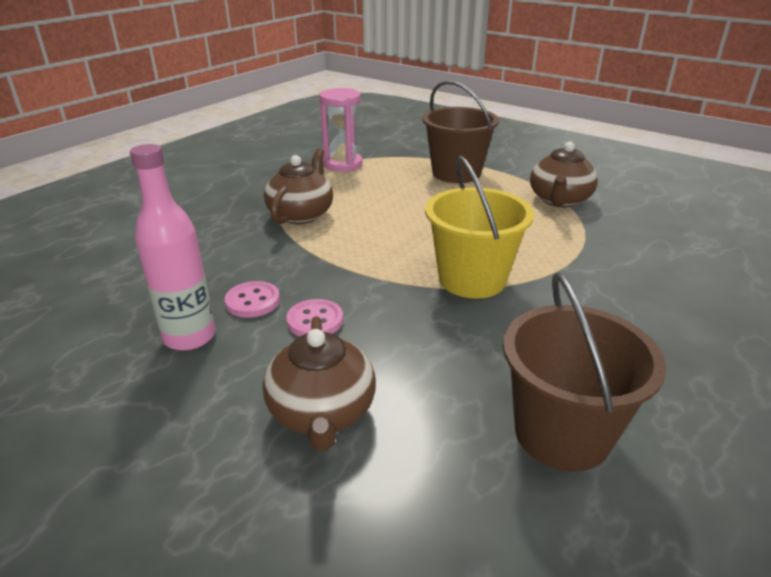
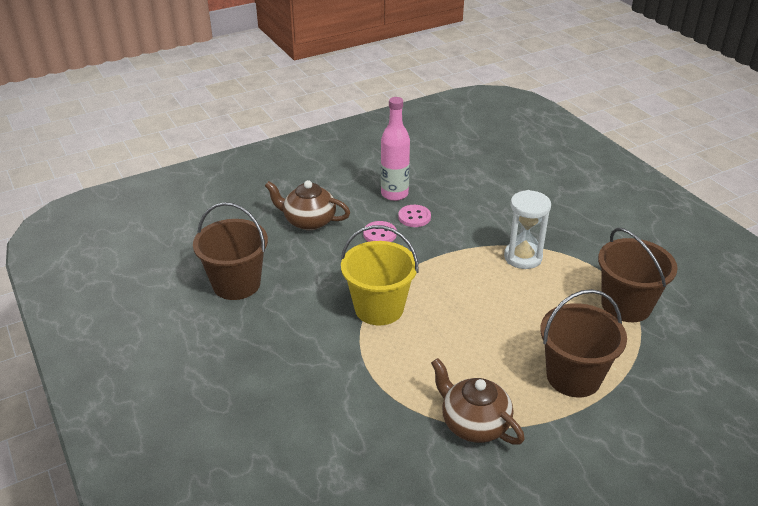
camera: 115 degrees right, 5 degrees up
(301, 214) = (523, 257): brown teapot -> white hourglass
(343, 164) = (626, 305): pink hourglass -> brown bucket

